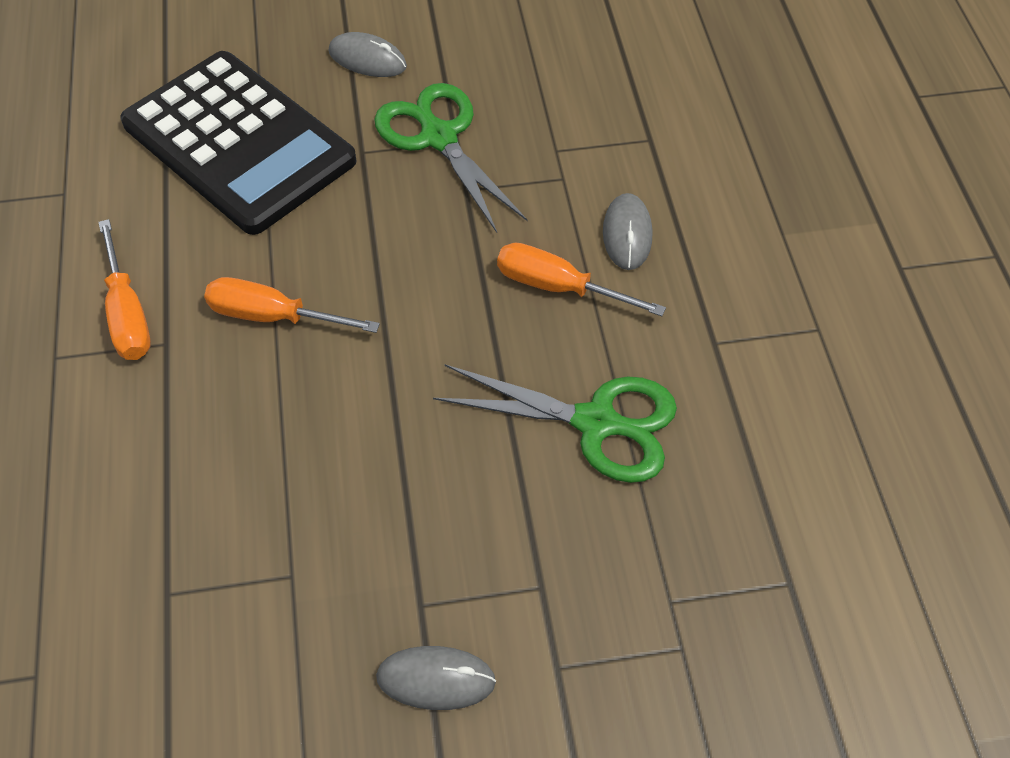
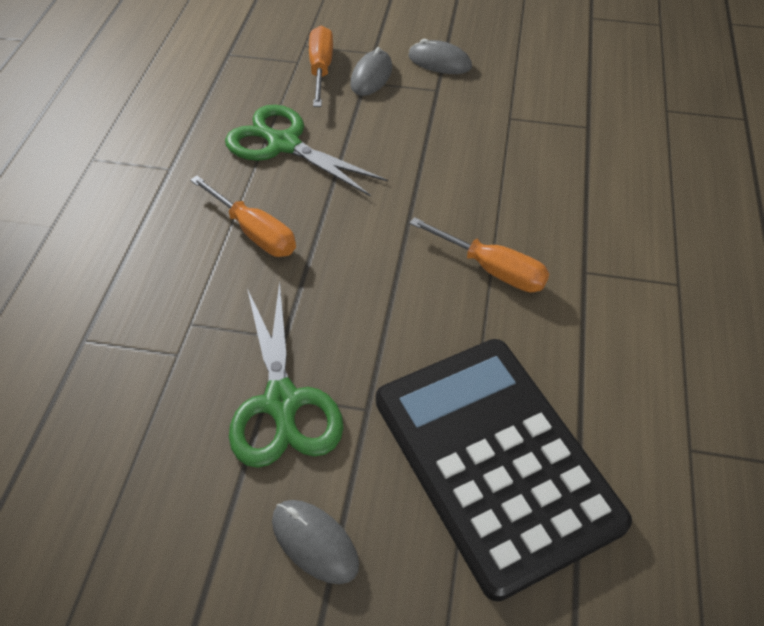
camera: 160 degrees left, 5 degrees down
(128, 314) = (617, 303): orange screwdriver -> orange screwdriver (321, 69)
(627, 234) = (172, 258): grey mouse -> grey mouse (371, 76)

